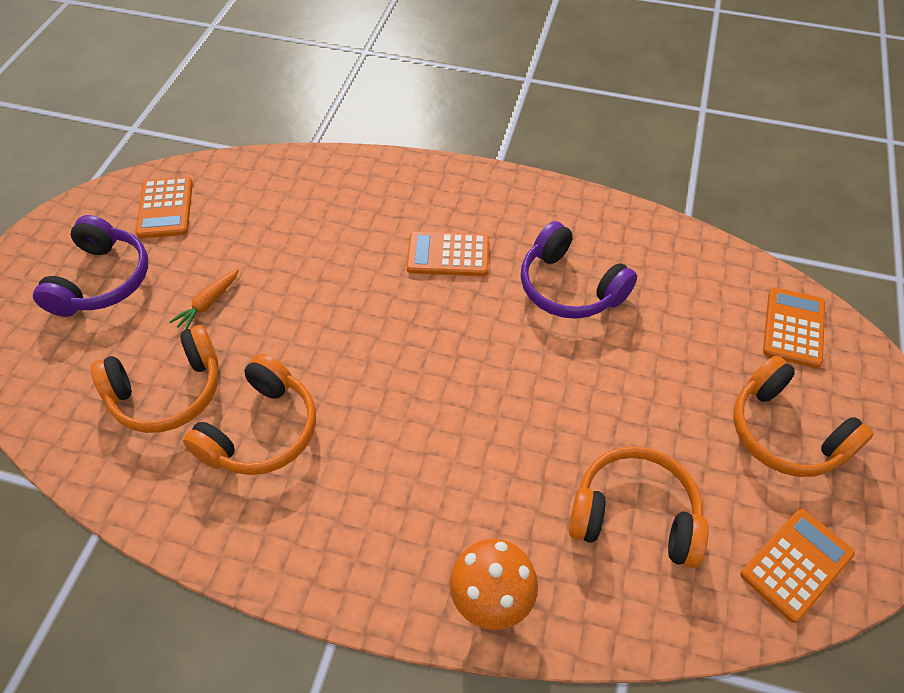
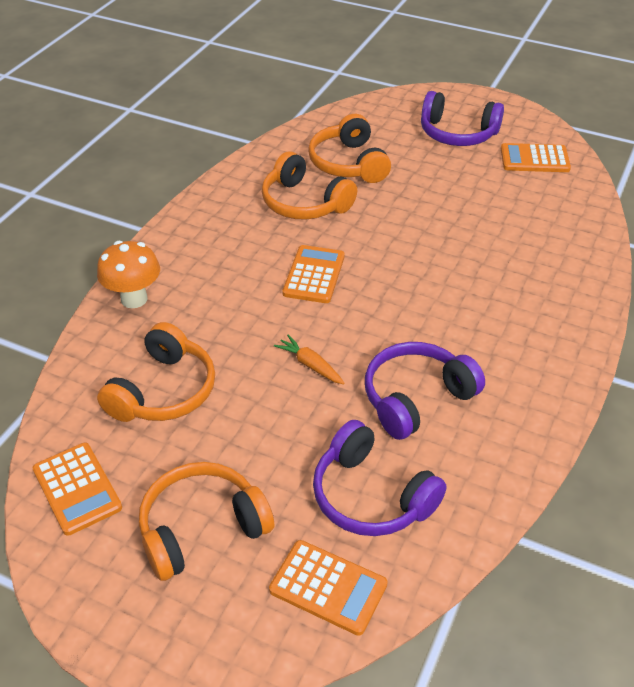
camera: 100 degrees right, 10 degrees down
(208, 304) = (427, 180): orange carrot -> orange carrot (310, 365)
(448, 255) = (468, 317): orange calculator -> orange calculator (314, 275)
(693, 309) = (371, 496): none -> purple headphones

